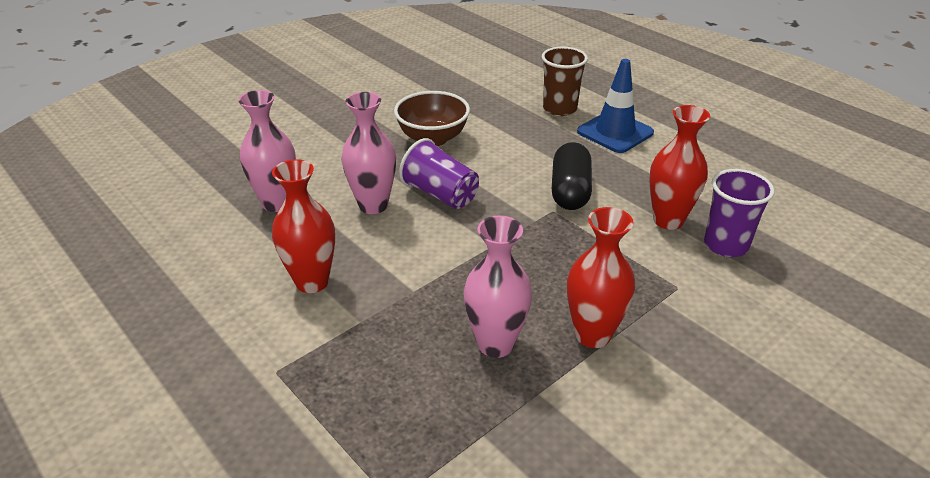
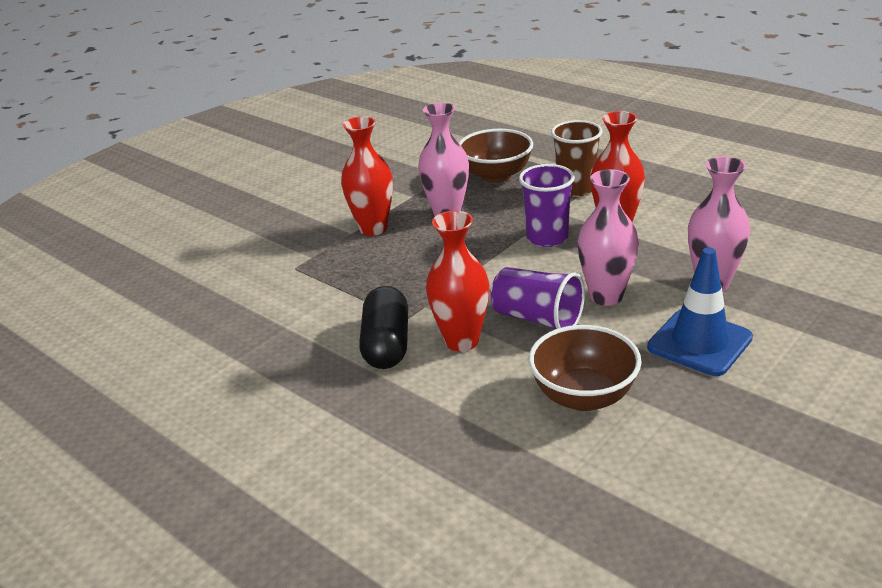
camera: 175 degrees right, 5 degrees down
(408, 416) = (496, 176): none -> brown bowl
(559, 109) = (399, 490): brown cup -> brown cup (576, 189)
(615, 132) = (315, 449): blue traffic cone -> blue traffic cone (699, 343)
(668, 220) = (281, 326): red vase -> red vase (461, 341)
(726, 245) = (232, 309): purple cup -> purple cup (547, 238)

